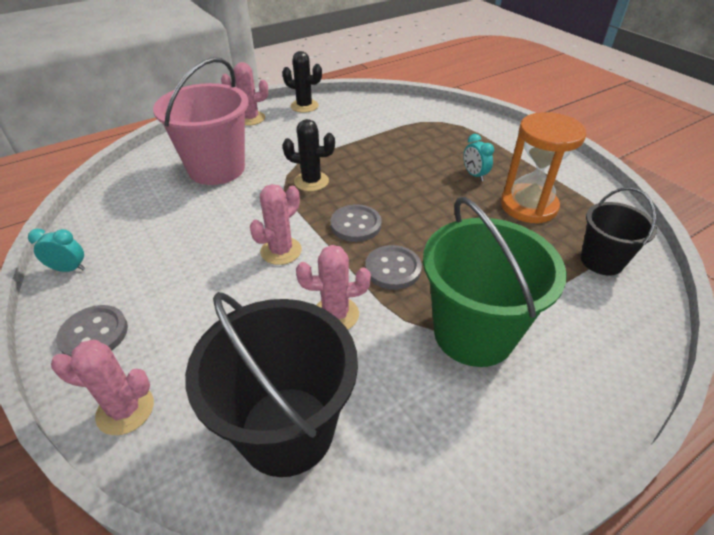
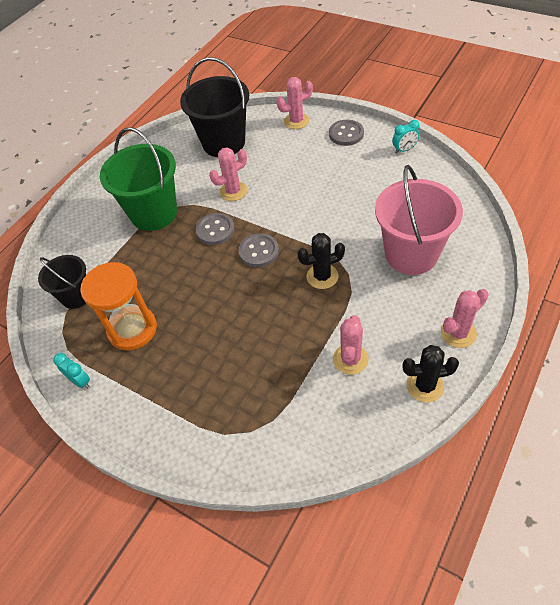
camera: 160 degrees right, 10 degrees up
(281, 251) = (294, 211): pink cactus -> pink cactus (350, 359)
(474, 175) = (186, 349): turquoise clock -> turquoise clock (80, 381)

